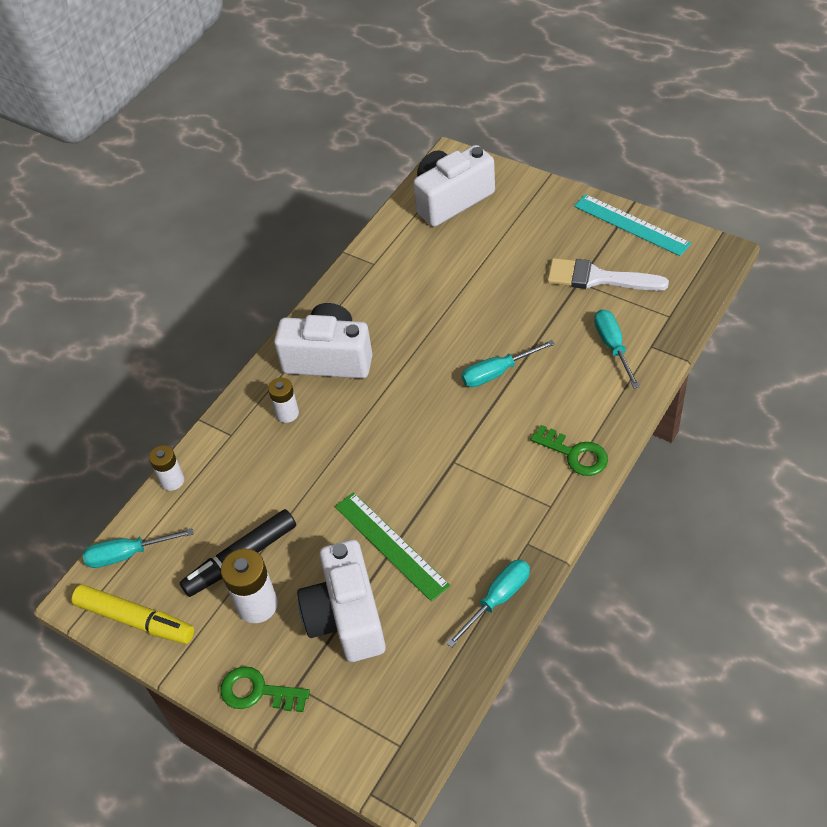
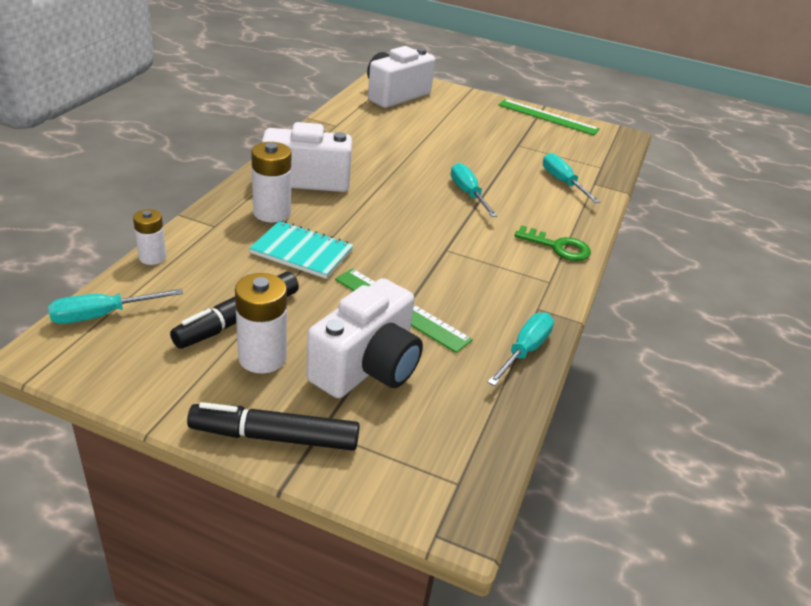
camera: 20 degrees left, 15 degrees down
(135, 620) = (113, 372): yellow marker -> none
(257, 691) = (275, 437): green key -> black marker
(287, 413) = (272, 213): white battery -> white battery, size x1.58
(309, 469) = (302, 252): none -> turquoise notebook
(346, 617) = (367, 367): white camera -> white camera turned 120 degrees counterclockwise
(497, 373) = (468, 193): turquoise screwdriver -> turquoise screwdriver turned 105 degrees clockwise
(598, 278) = (533, 143): white brush -> none
(631, 225) = (548, 117): turquoise ruler -> green ruler

